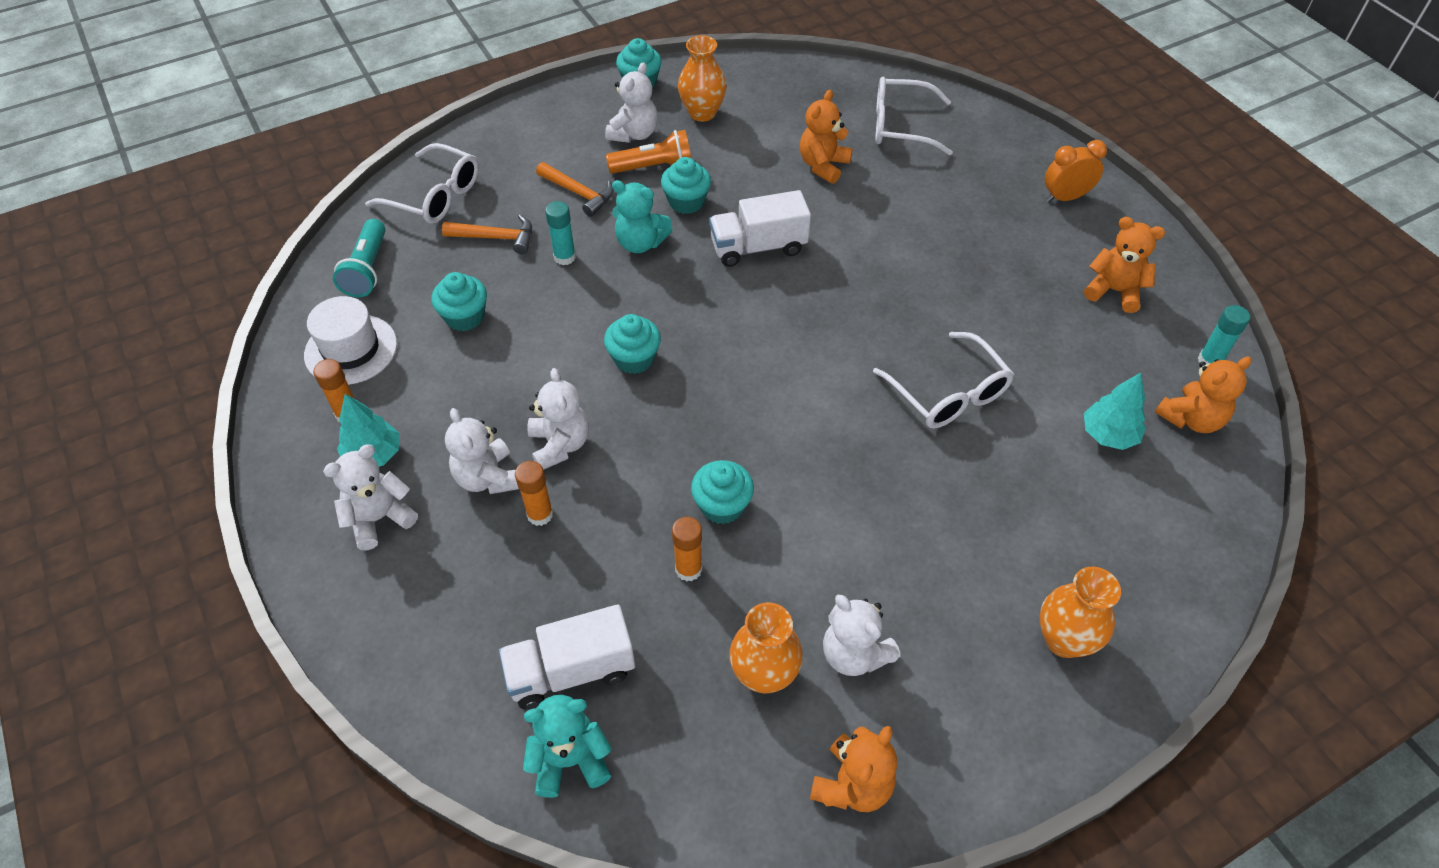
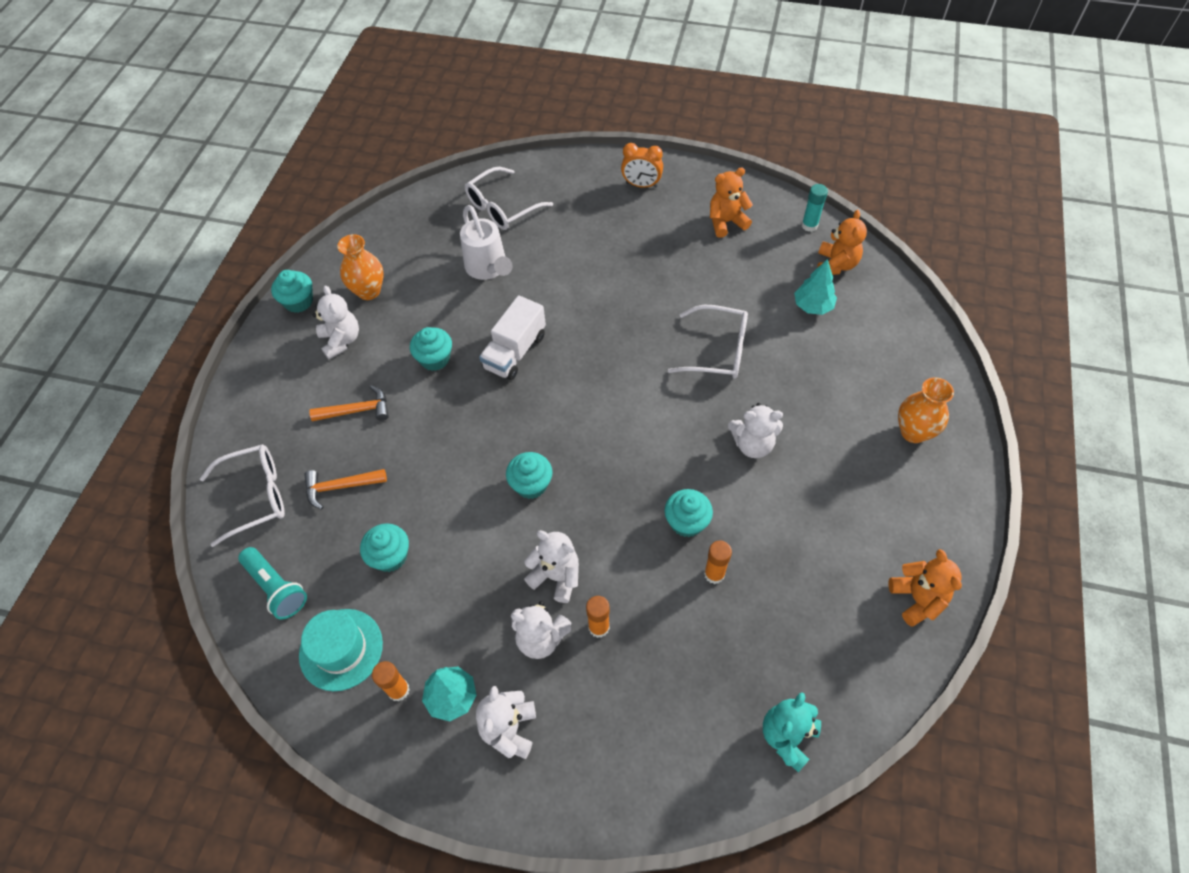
camera: 45 degrees left, 5 degrees up
(351, 349) = (341, 649): white hat -> turquoise hat
(496, 238) = (340, 487): orange hammer -> orange hammer turned 150 degrees counterclockwise
(564, 257) = (404, 460): turquoise glue stick -> none
(571, 671) = (728, 692): white truck -> none
(640, 243) = (440, 409): turquoise teddy bear -> none
(654, 167) = (384, 352): orange flashlight -> none
(764, 674) = (816, 589): orange vase -> none
(823, 165) = (488, 268): orange teddy bear -> white watering can
(854, 654) = (841, 534): white teddy bear -> white teddy bear (752, 444)
(1065, 197) = (641, 185): orange clock -> orange clock turned 105 degrees counterclockwise

